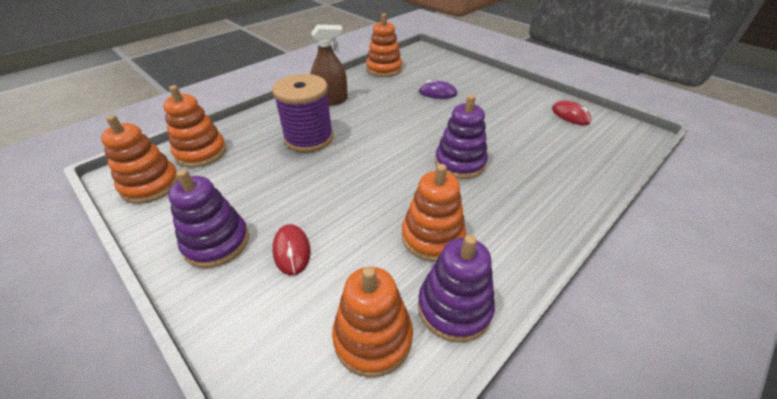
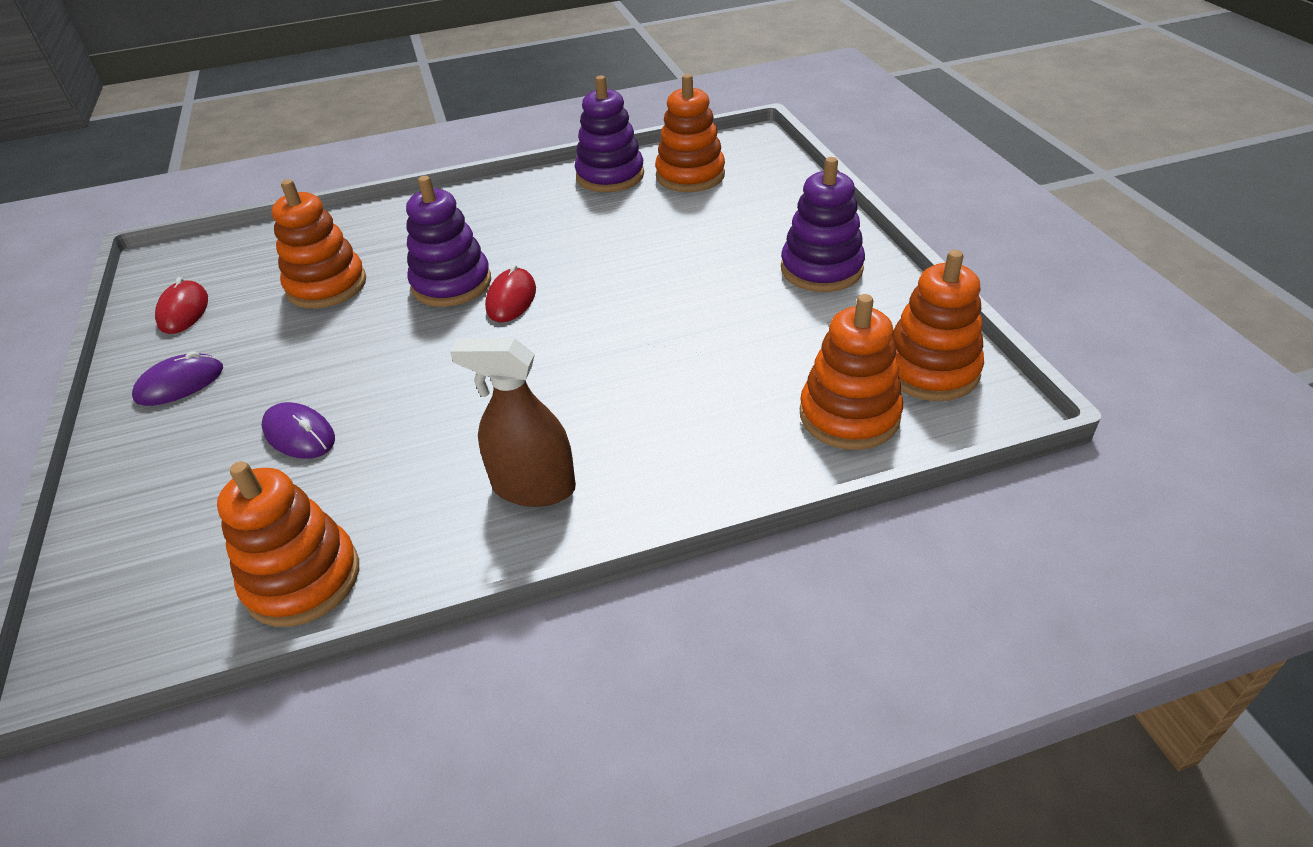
camera: 150 degrees left, 0 degrees up
(291, 250) = (735, 242): red mouse -> red mouse (511, 299)
(309, 138) = (640, 391): purple spool -> none
(432, 237) = (577, 220): orange stacking toy -> orange stacking toy (327, 286)
(512, 94) = (180, 384): none -> purple mouse

